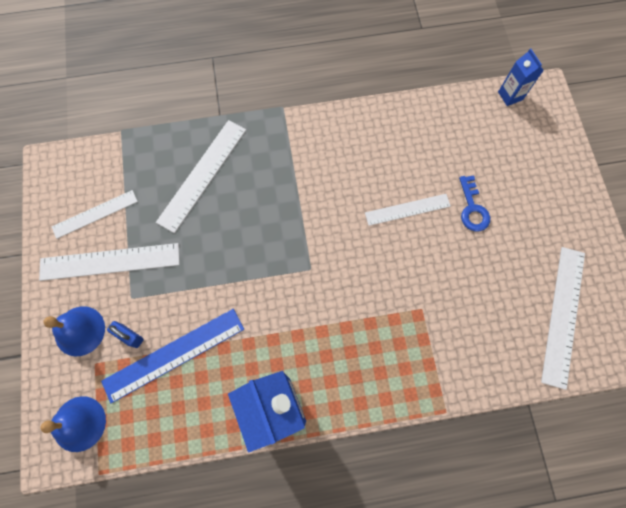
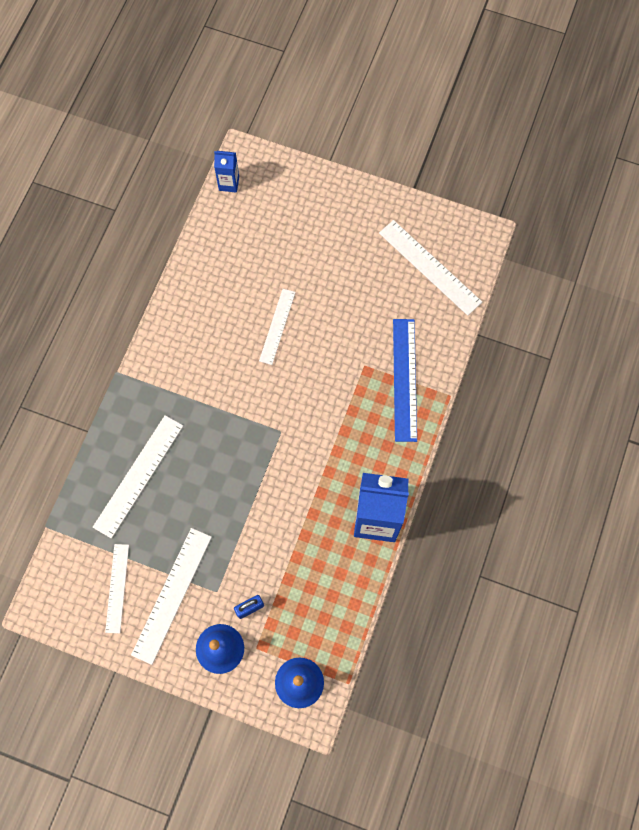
camera: 60 degrees left, 0 degrees up
(174, 354) = (287, 578): blue ruler -> blue ruler (404, 379)
(202, 175) = (138, 475): white ruler -> white ruler turned 60 degrees clockwise
(472, 208) = (308, 276): blue key -> none

